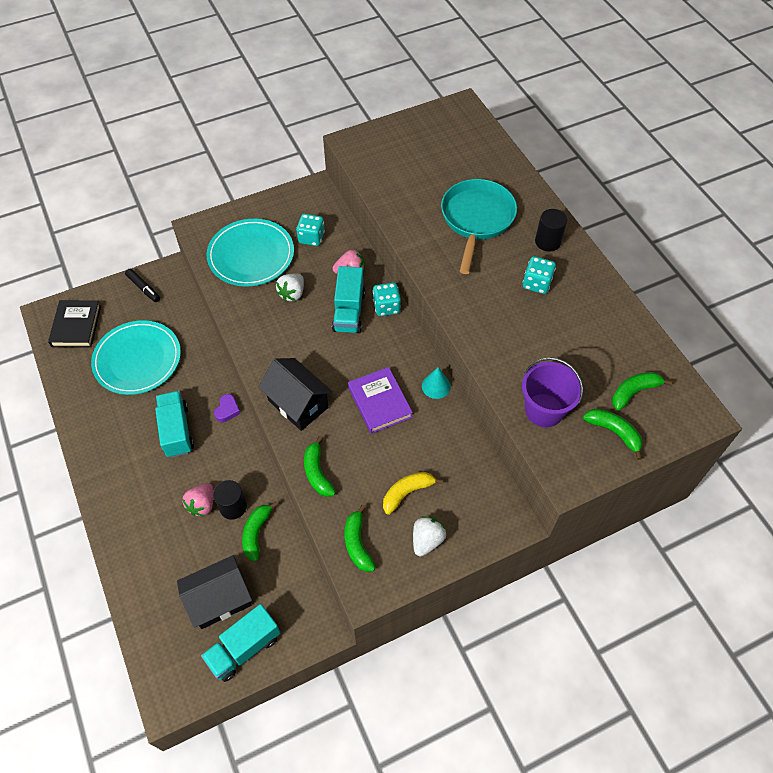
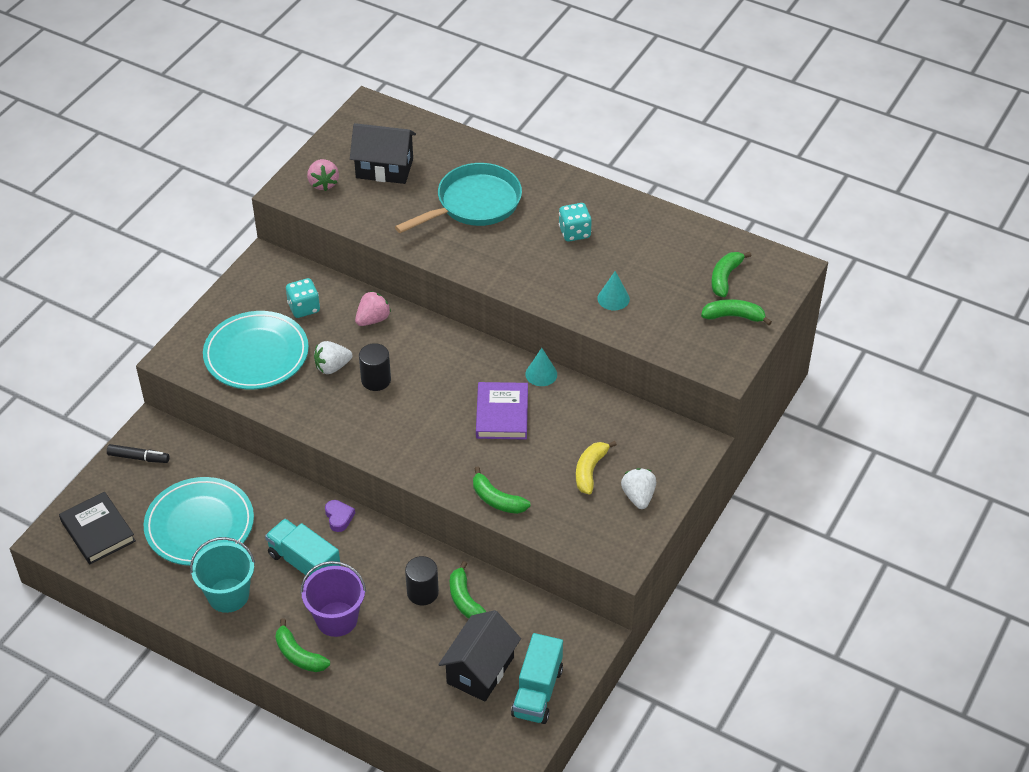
camera: 35 degrees left, 10 degrees down
(110, 424) = (228, 595): none -> turquoise bucket
(202, 504) = (391, 608): pink strawberry -> pink strawberry (323, 183)
(292, 294) = (332, 367): white strawberry -> white strawberry turned 75 degrees clockwise
(298, 404) = (427, 456): black house -> black house (384, 168)
(349, 311) = (403, 354): turquoise truck -> none
(357, 544) = (582, 532): green banana -> green banana (299, 655)
(379, 402) = (502, 414): purple book -> purple book turned 60 degrees clockwise
(386, 307) = (436, 332): turquoise dice -> none
(477, 219) = (474, 204): turquoise pan -> turquoise pan turned 75 degrees clockwise
(522, 358) = (613, 298): none -> turquoise cone
(544, 410) = (665, 329): purple bucket -> purple bucket (336, 619)
(547, 242) = (554, 192): black cylinder -> black cylinder (376, 380)

